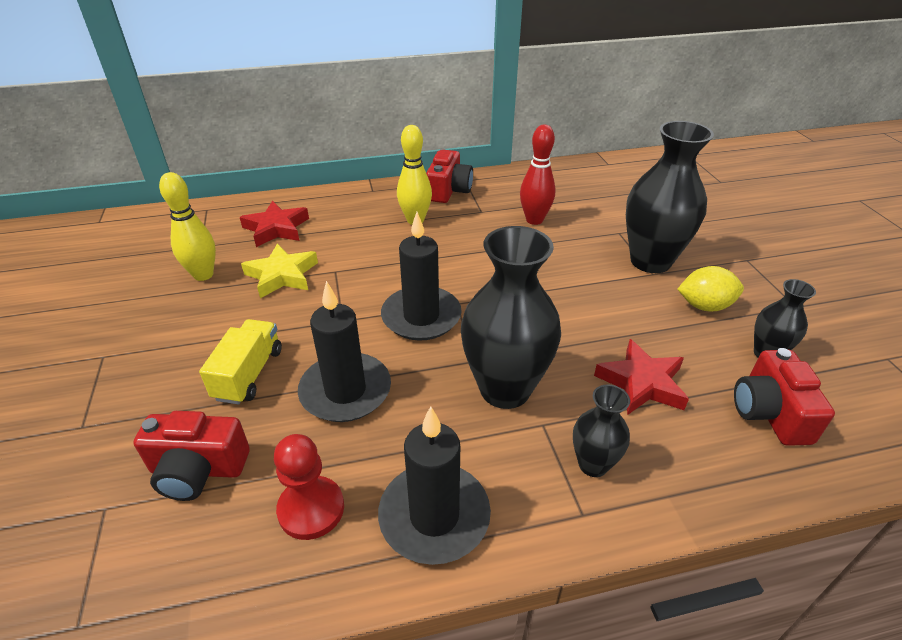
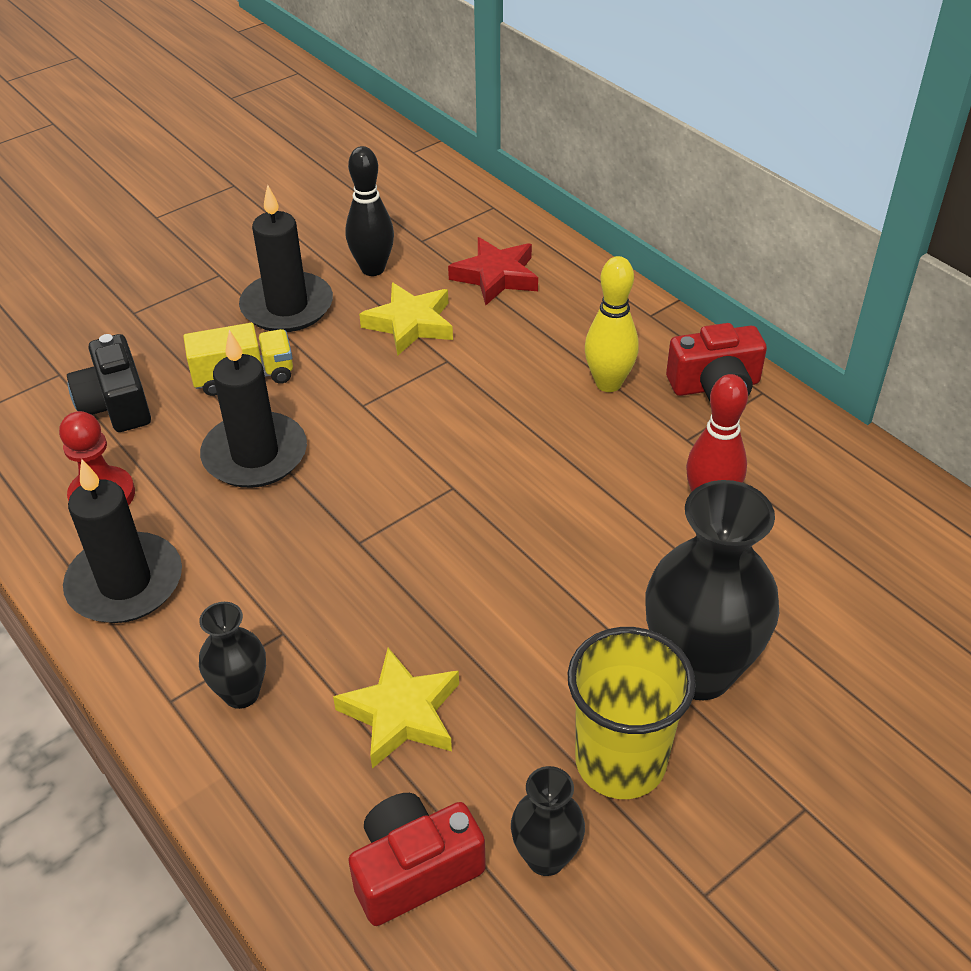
camera: 65 degrees right, 5 degrees up
(198, 470) = (116, 404): red camera -> black camera
(203, 275) = (373, 269): yellow bowling pin -> black bowling pin
(421, 317) = (407, 466): black candle -> black candle (287, 307)
(505, 389) = (322, 582): black vase -> none
(641, 383) = (401, 713): red star -> yellow star
(704, 306) = (620, 761): yellow lemon -> yellow cup

